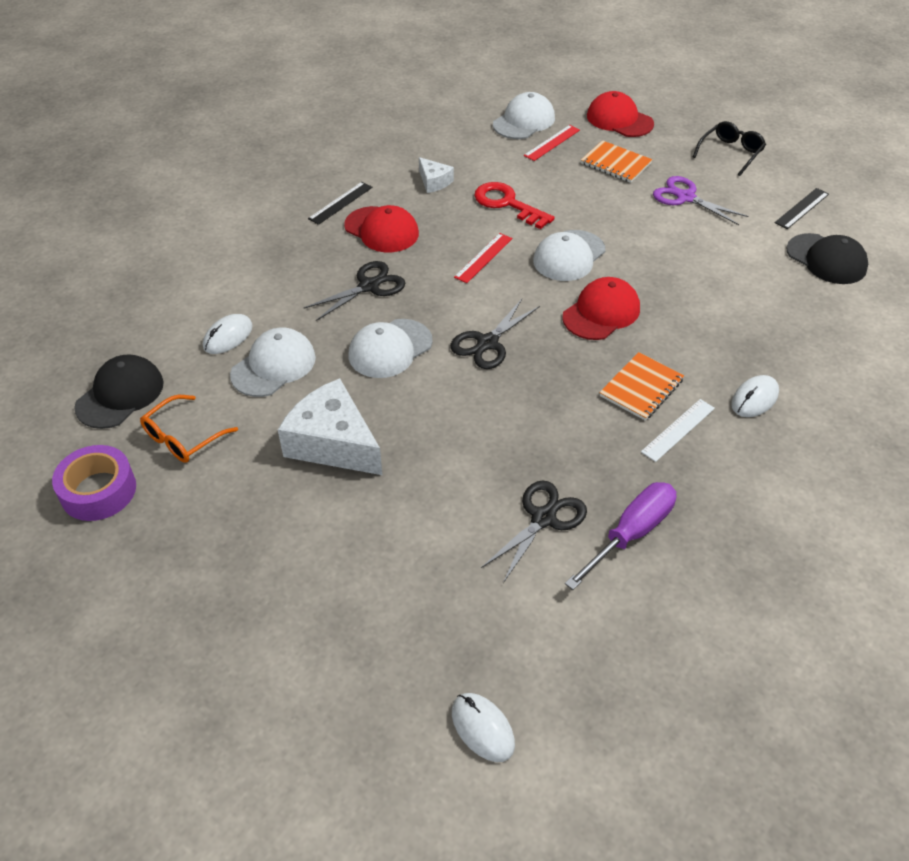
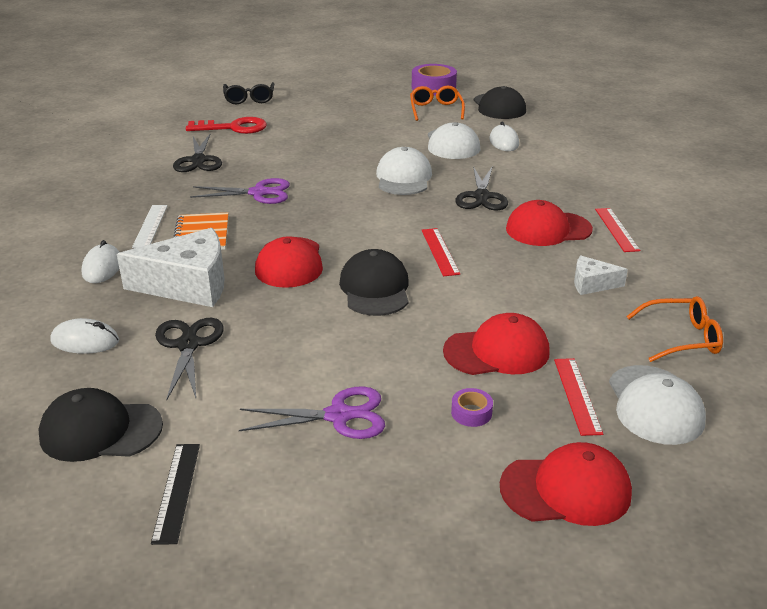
camera: 135 degrees right, 15 degrees down
(333, 443) = (359, 137): white cheese -> white cheese (188, 285)
(340, 203) = (617, 229): black ruler -> red ruler
(450, 134) = (681, 338): none -> orange glasses
(482, 728) = (152, 108): white mouse -> white mouse (85, 341)
(487, 343) = (347, 208): black scissors -> black scissors (188, 345)
(507, 204) = (498, 301): red key -> red key (233, 128)
(538, 414) = (258, 193): none -> purple scissors
(556, 180) = (497, 351): none -> red cap
(569, 256) = (375, 288): white cap -> black cap
(615, 163) = (471, 413): orange notebook -> purple tape
(631, 534) = (138, 175): purple screwdriver -> none
(730, 153) = (354, 533): black glasses -> black glasses (249, 99)

